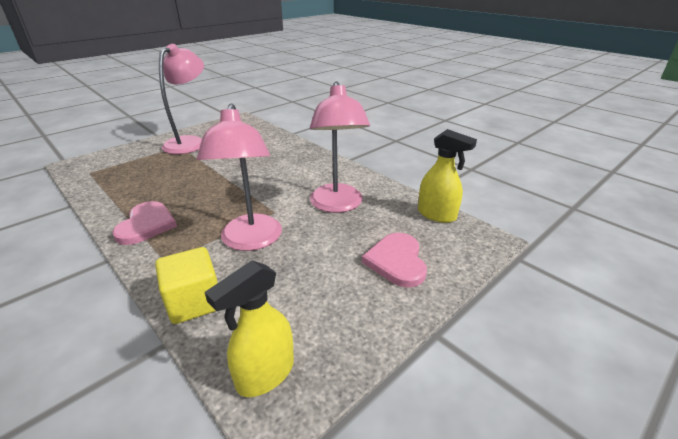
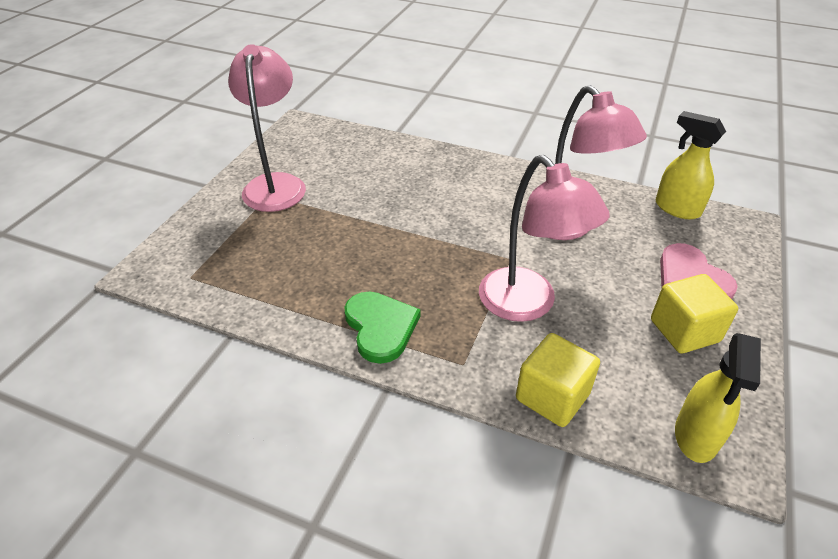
camera: 25 degrees left, 10 degrees up
(146, 225) = (380, 327): pink heart -> green heart
(347, 295) = (684, 331): none -> yellow cube
(437, 215) = (677, 208): yellow spray bottle -> yellow spray bottle turned 150 degrees counterclockwise

